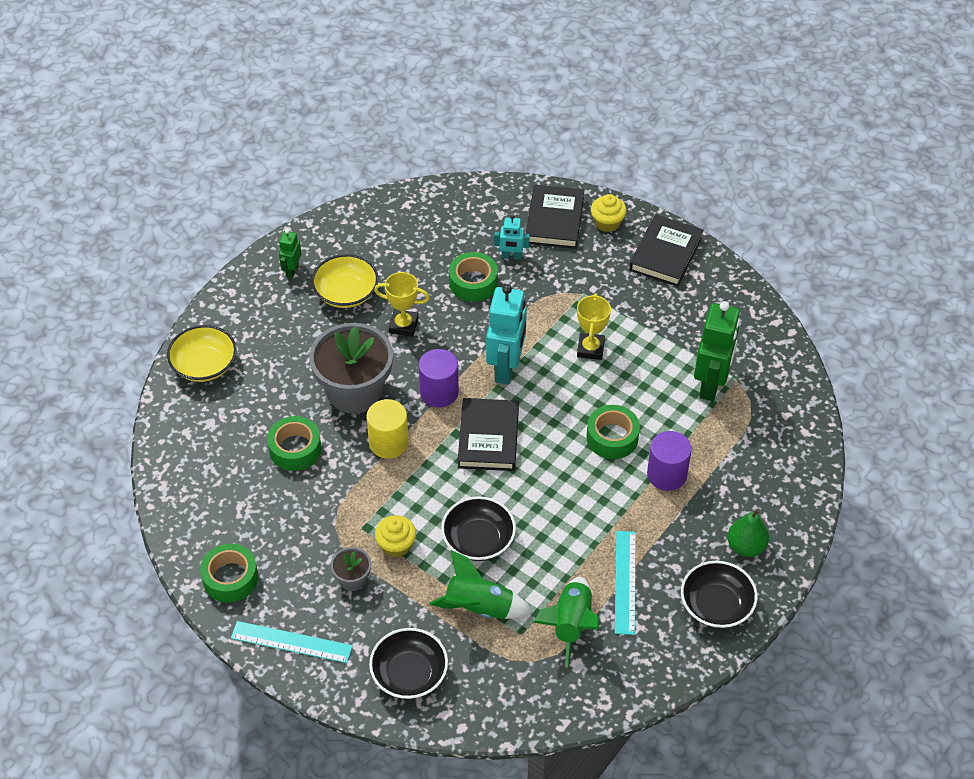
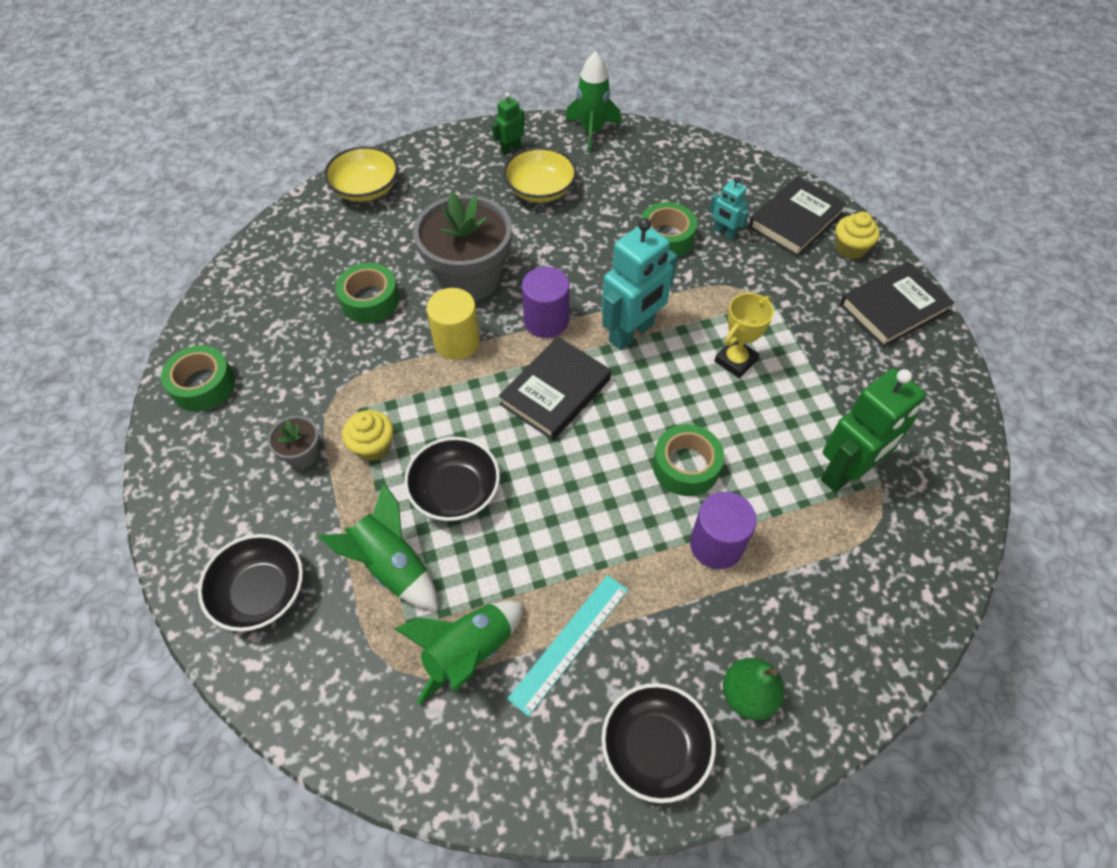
camera: 35 degrees right, 5 degrees up
(291, 642) = (191, 482): turquoise ruler -> none
(344, 222) = (592, 131): none -> green rocket
(403, 325) = (566, 243): yellow trophy -> none

